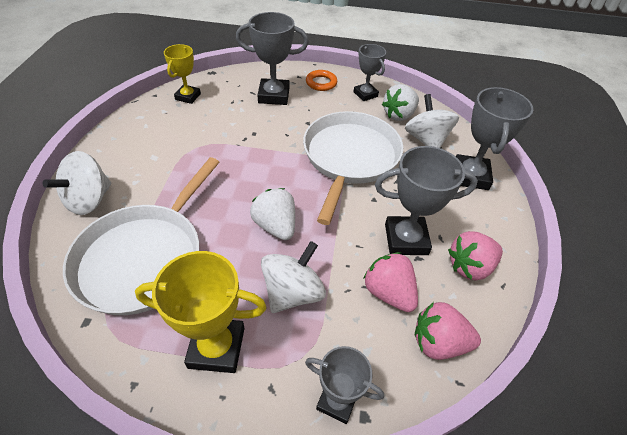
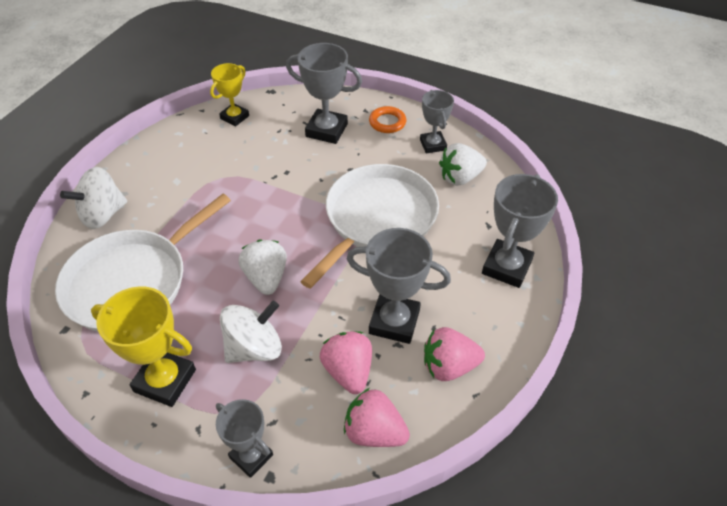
camera: 20 degrees right, 0 degrees up
(426, 140) = (476, 214): white spinning top -> none

